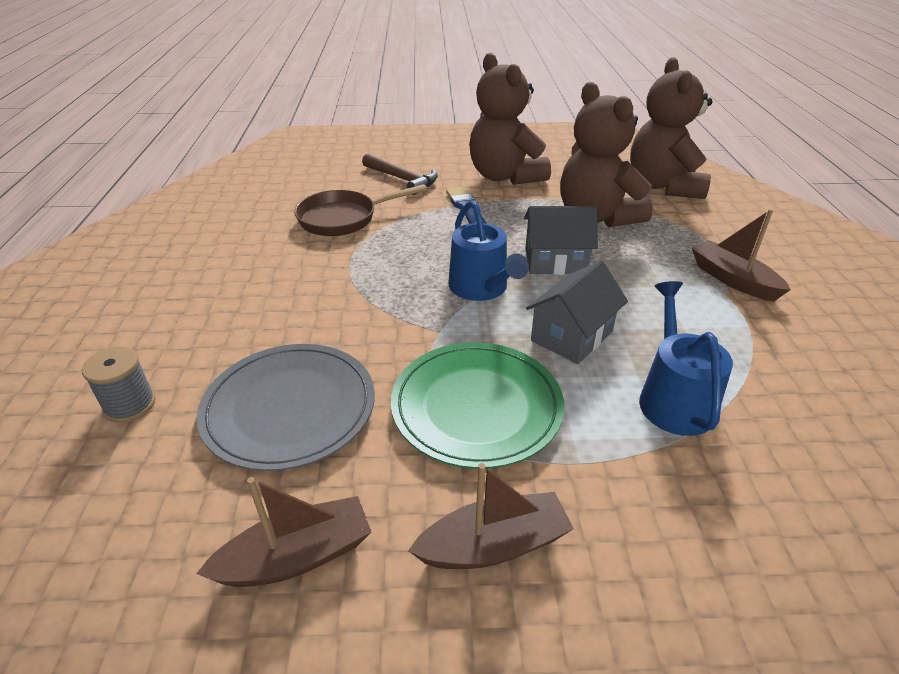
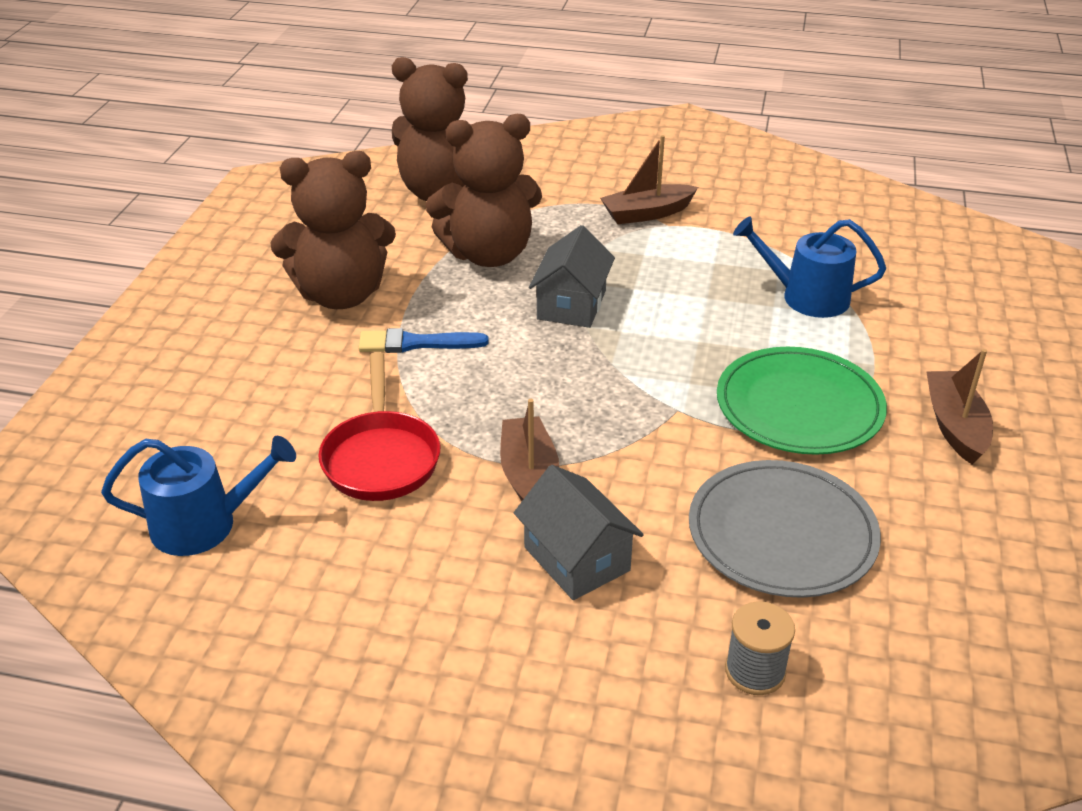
camera: 75 degrees left, 0 degrees up
(296, 557) = (966, 537): brown boat -> brown boat (529, 476)
(343, 219) = (381, 457): brown pan -> red pan
(402, 179) = (288, 385): brown hammer -> none
(481, 288) = (605, 366): blue watering can -> blue watering can (204, 524)
(572, 336) = (708, 327): grey house -> grey house (576, 559)

